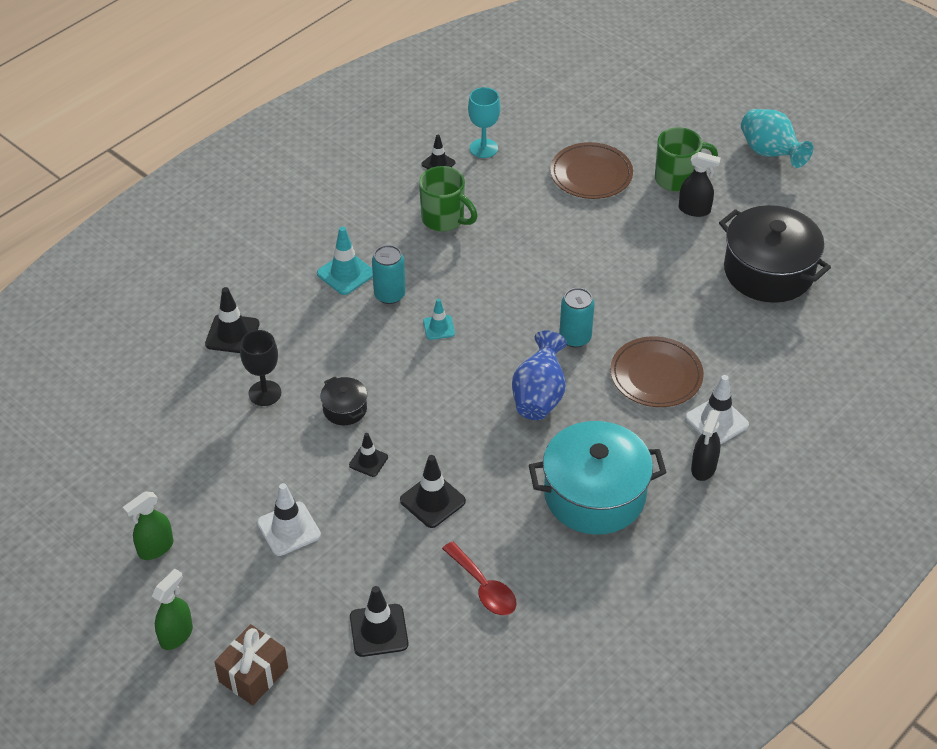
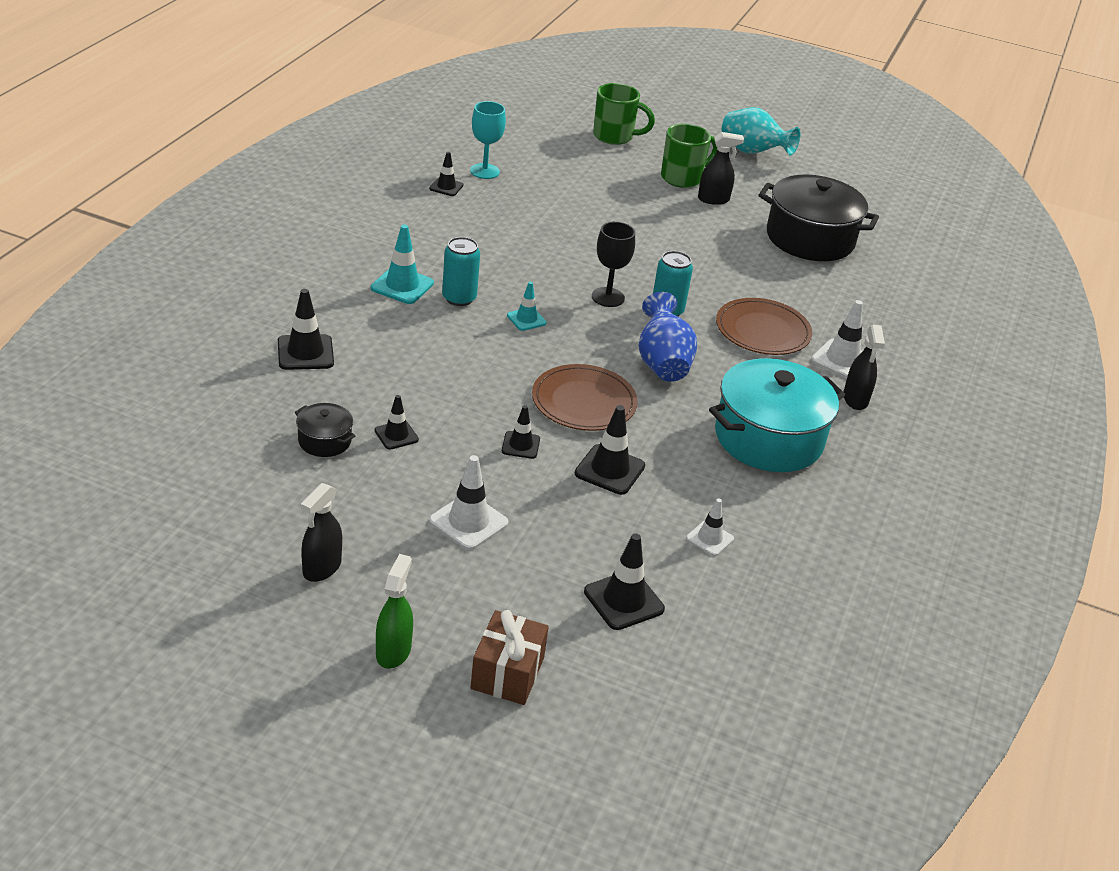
camera: 25 degrees left, 10 degrees down
(155, 548) = (322, 568): green spray bottle -> black spray bottle
(265, 393) = (371, 401): black goblet -> black goblet (608, 297)
(269, 432) = (396, 435): none -> black traffic cone
(345, 409) = (468, 402): black pot -> black pot (324, 441)
(444, 219) = (479, 230): green mug -> green mug (615, 136)
(483, 587) = (709, 538): red spoon -> white traffic cone
(591, 174) = (601, 182): brown plate -> brown plate (584, 402)

